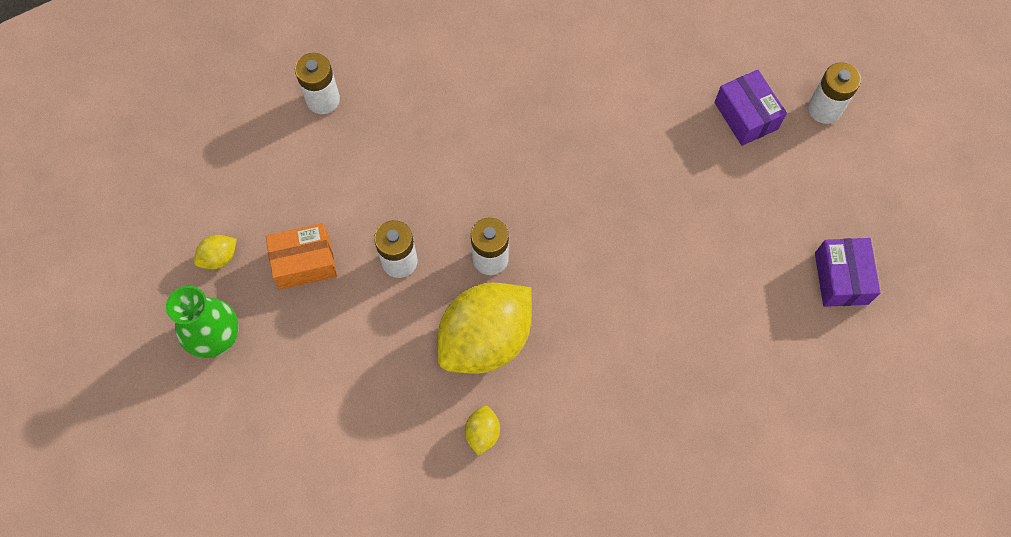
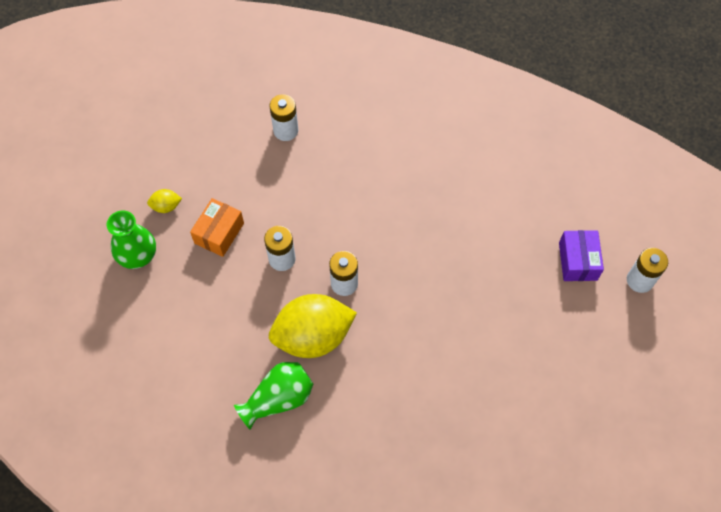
camera: 25 degrees right, 5 degrees down
(304, 262) = (219, 233): orange box -> orange box turned 75 degrees counterclockwise
(482, 433) = (279, 399): yellow lemon -> green vase
(841, 278) = (590, 406): purple box -> none

